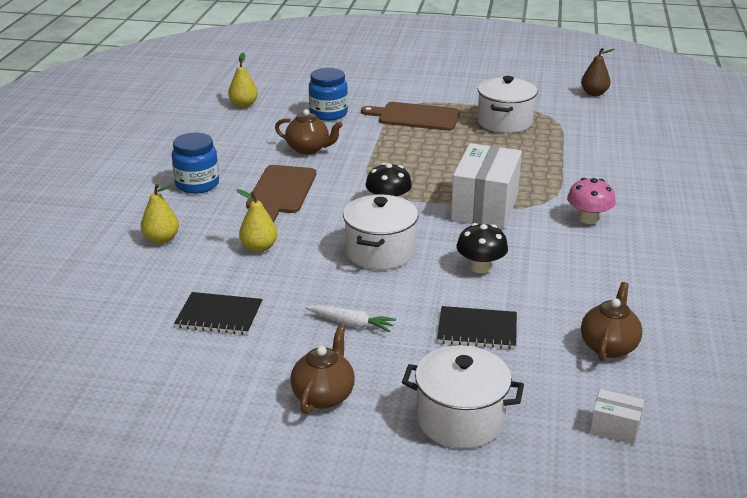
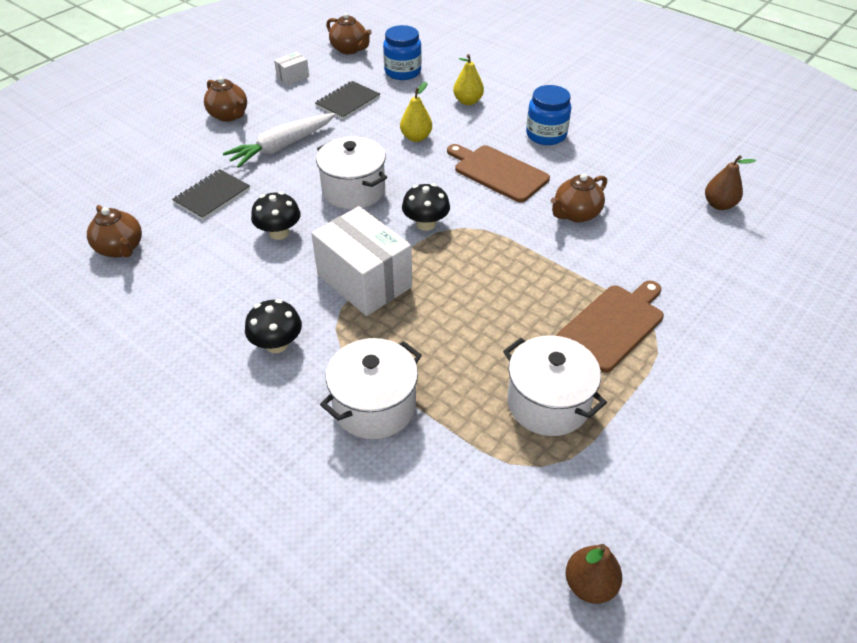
camera: 120 degrees right, 15 degrees up
(75, 367) = (349, 49): none -> brown teapot
(243, 105) = (719, 205): yellow pear -> brown pear
(328, 113) = (661, 257): blue jar -> blue jar (403, 72)
(351, 323) = (282, 147): white carrot -> white carrot, size x1.73
(460, 419) = (149, 154): white pot -> white pot (374, 406)
(588, 219) = (277, 344): pink mushroom -> black mushroom
(614, 428) = (62, 207): white box -> white box (293, 77)

